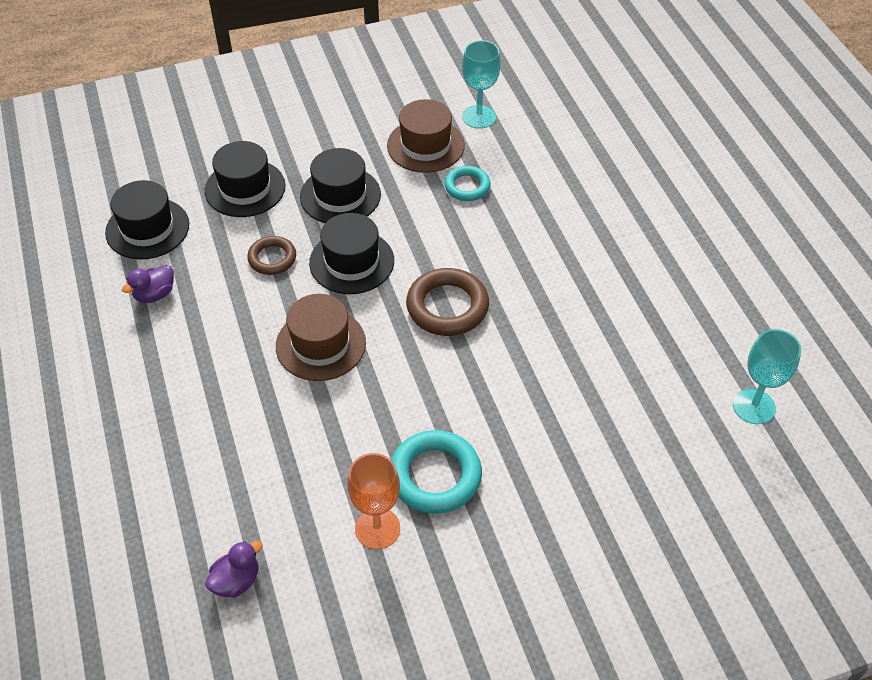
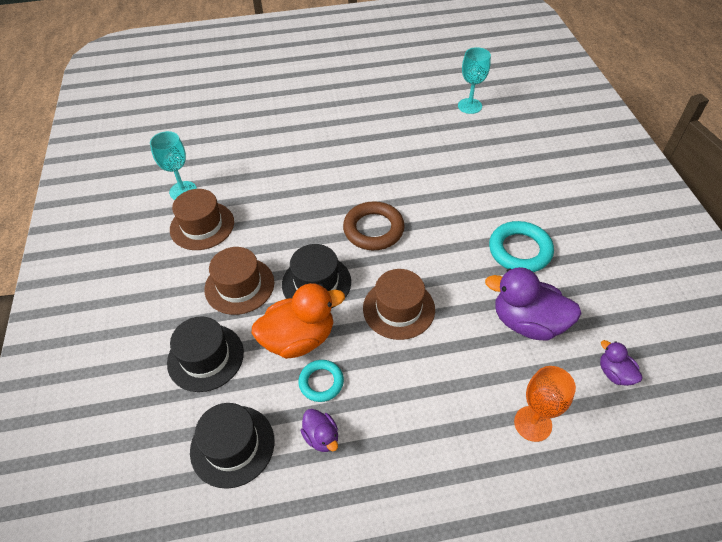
camera: 80 degrees left, 0 degrees up
(272, 258) = (299, 338): brown ring -> orange duck
(310, 482) = (527, 322): none -> purple duck
(340, 195) = (239, 286): black hat -> brown hat
(377, 528) = (563, 285): orange goblet -> orange goblet (532, 423)
(467, 186) = (256, 206): turquoise ring -> turquoise ring (321, 382)

